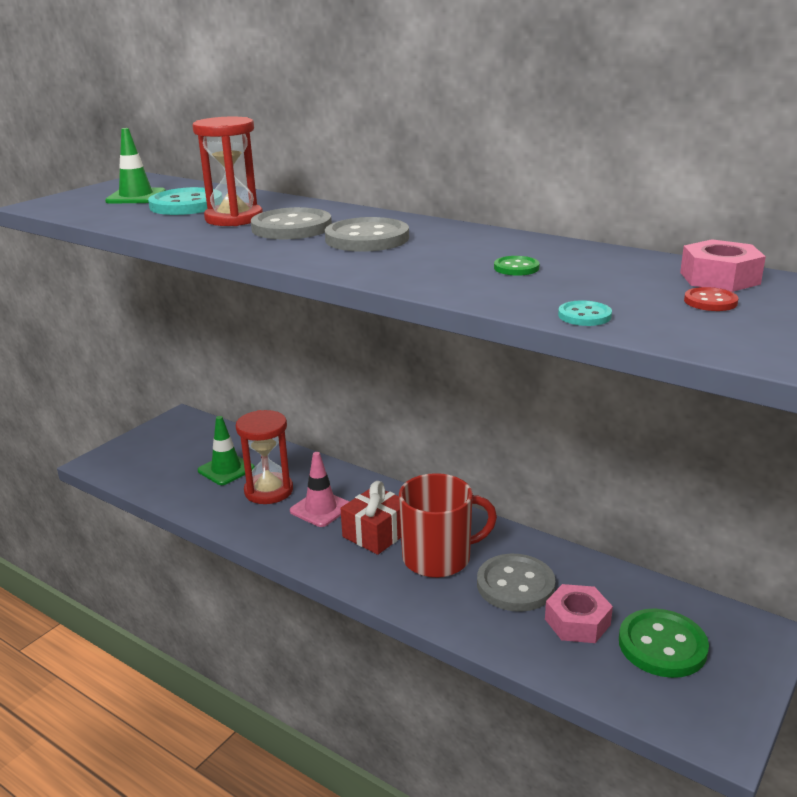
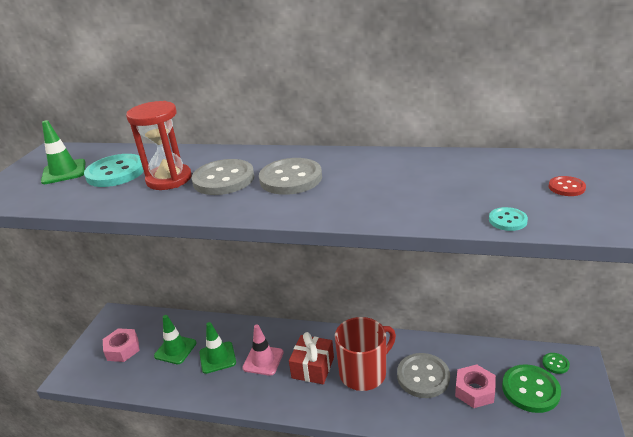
camera: 20 degrees left, 5 degrees up
(268, 491) = (217, 357): red hourglass -> green traffic cone
(516, 268) = (420, 184): green button -> green button (555, 364)
(719, 278) = (550, 164): pink nut -> pink nut (122, 349)

